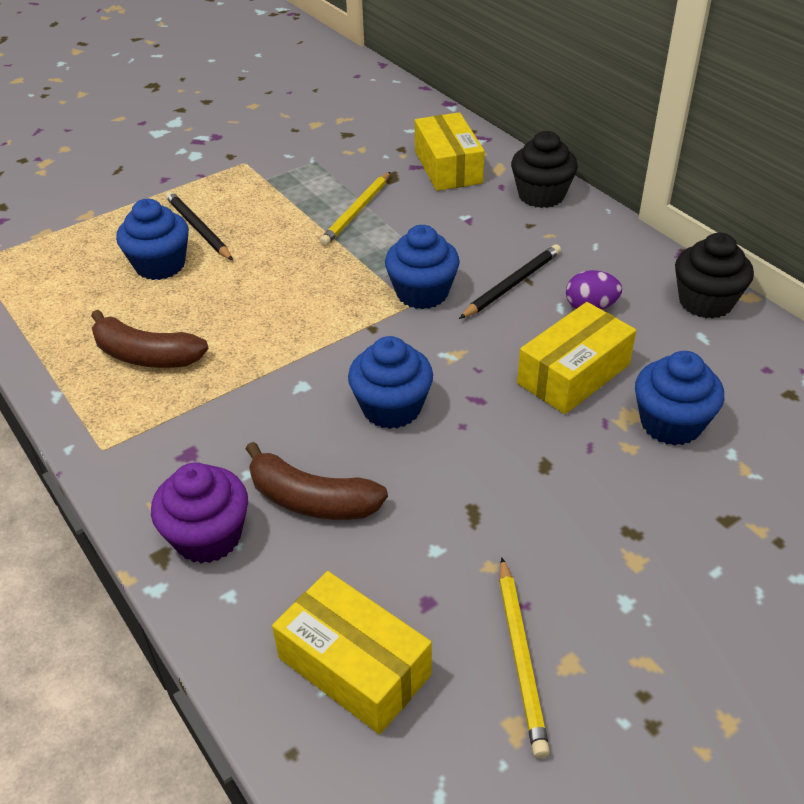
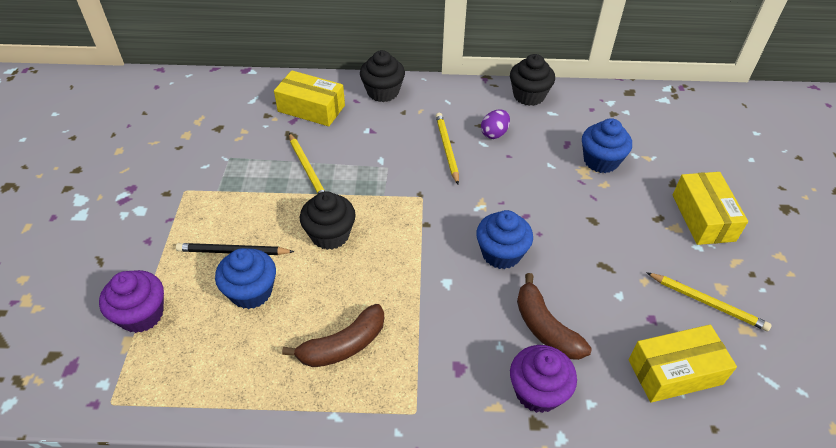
camera: 55 degrees left, 5 degrees up
(79, 223) = (141, 315): none -> purple cupcake
(282, 272) = (330, 235): none -> black cupcake
(311, 500) = (545, 327): brown banana -> brown banana turned 90 degrees clockwise
(422, 293) = (417, 186): blue cupcake -> none
(512, 284) = (447, 149): black pencil -> yellow pencil
(573, 374) = (538, 170): yellow box -> yellow box (703, 217)

